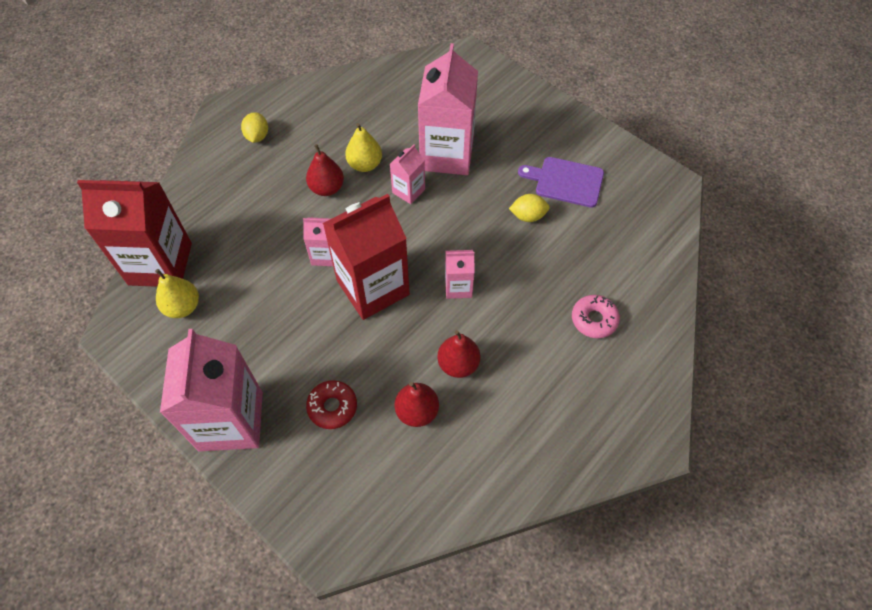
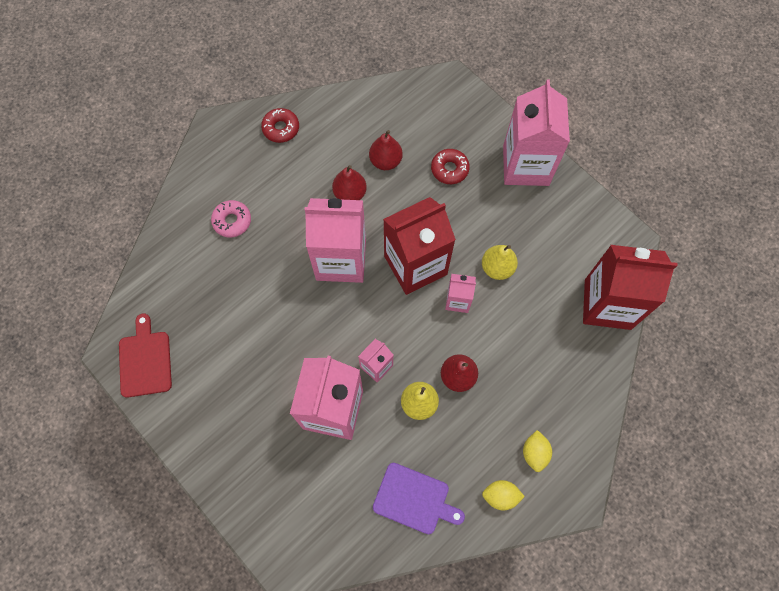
camera: 175 degrees left, 10 degrees up
(183, 307) = (579, 260): yellow pear -> yellow pear (497, 268)
(458, 287) = (341, 259): pink carton -> pink carton, size x2.09
(528, 216) = (265, 327): yellow lemon -> yellow lemon (500, 496)
(565, 448) = (281, 128): none -> red donut
(566, 181) = (218, 364): purple cutting board -> purple cutting board (414, 499)
(639, 179) = (145, 361): none -> red cutting board

